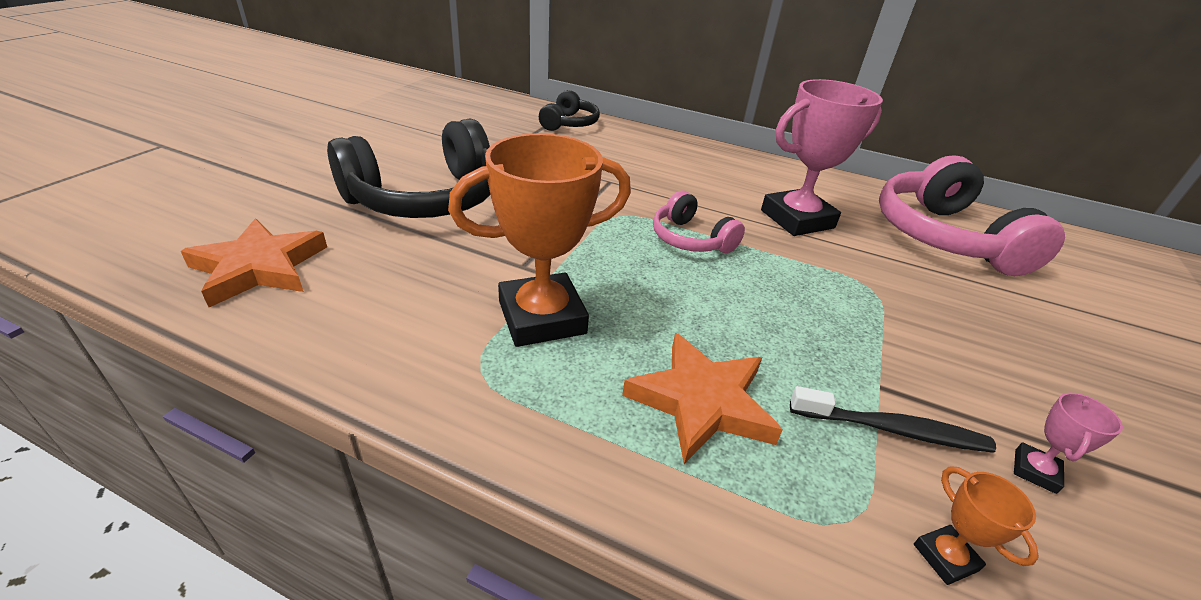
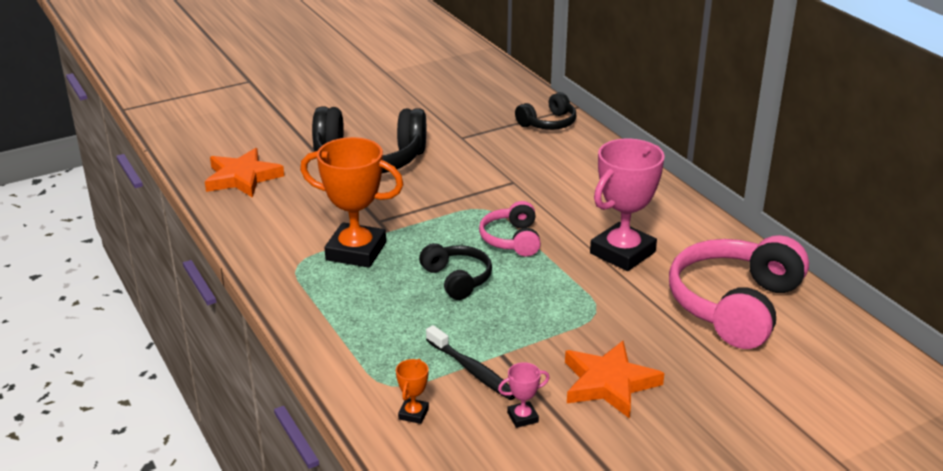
camera: 40 degrees right, 5 degrees down
(701, 401) = (388, 318): orange star -> orange star (609, 383)
(703, 306) = (457, 279): none -> black headphones
(797, 219) = (622, 253): pink trophy -> pink trophy turned 60 degrees counterclockwise

